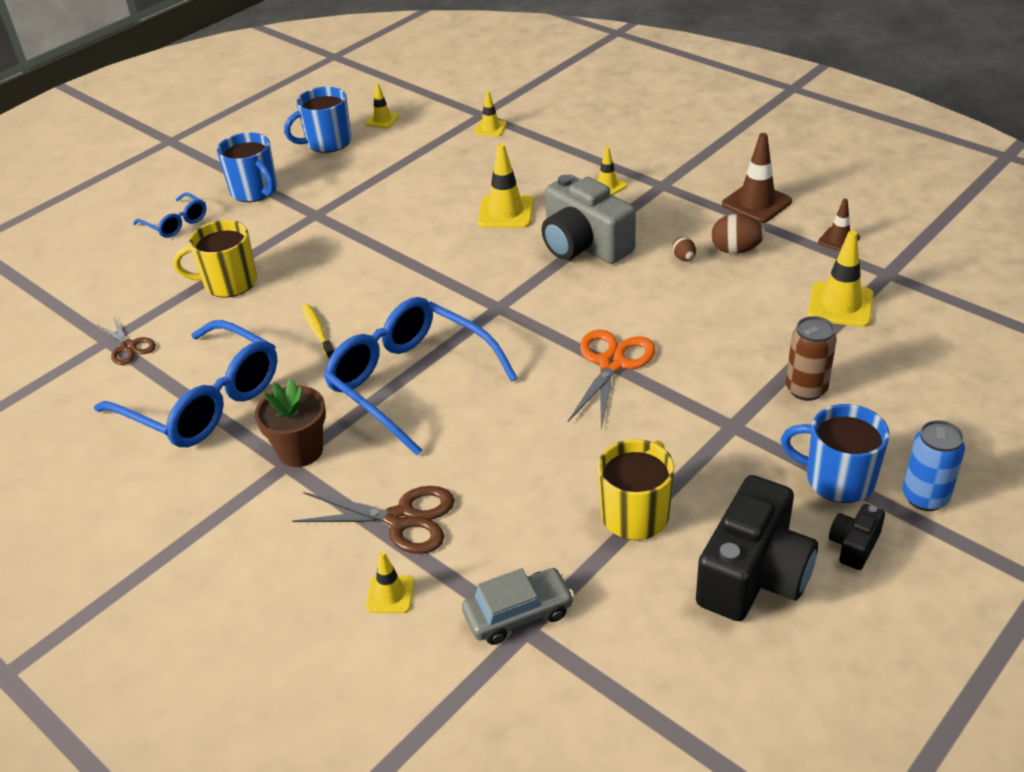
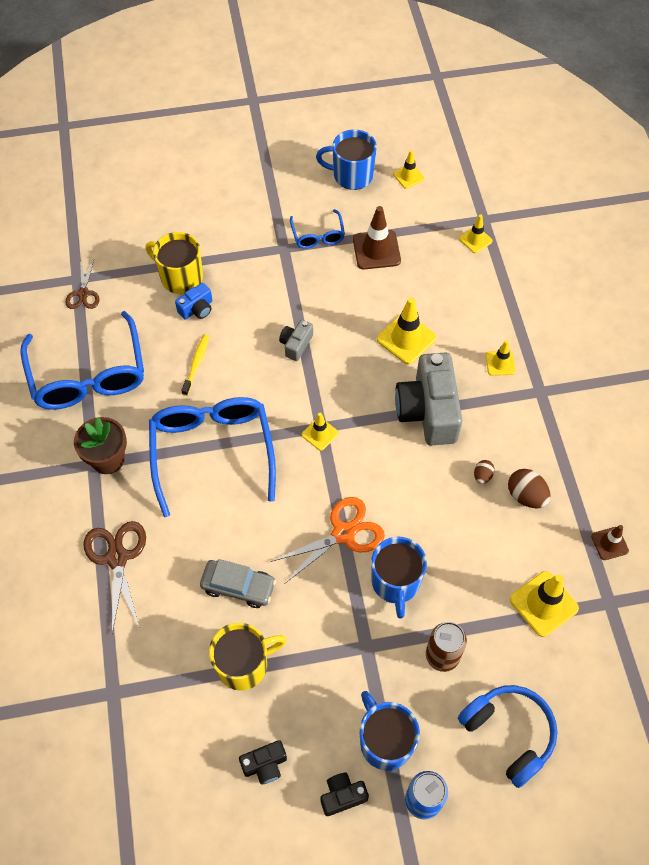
camera: 35 degrees right, 20 degrees up
(176, 223) = (193, 193): blue glasses -> blue glasses (318, 235)
(255, 191) = (265, 195): blue mug -> blue mug (395, 582)
(273, 295) = (197, 309): none -> blue camera
(390, 594) = (67, 608): yellow traffic cone -> yellow traffic cone (320, 434)
(401, 519) = (117, 558): brown scissors -> brown scissors turned 150 degrees counterclockwise
(406, 267) = (296, 344): none -> grey camera
(518, 614) = (118, 678): grey car -> grey car (238, 586)
(753, 575) = (265, 765): black camera -> black camera, size x0.47
(756, 203) = (589, 461): brown traffic cone -> brown traffic cone (376, 250)
(929, 403) = (509, 734): none -> blue headphones

